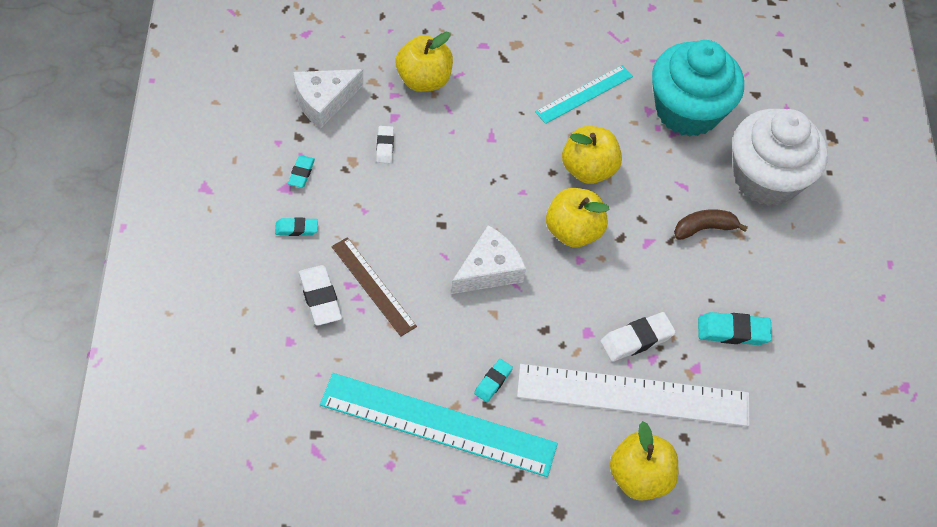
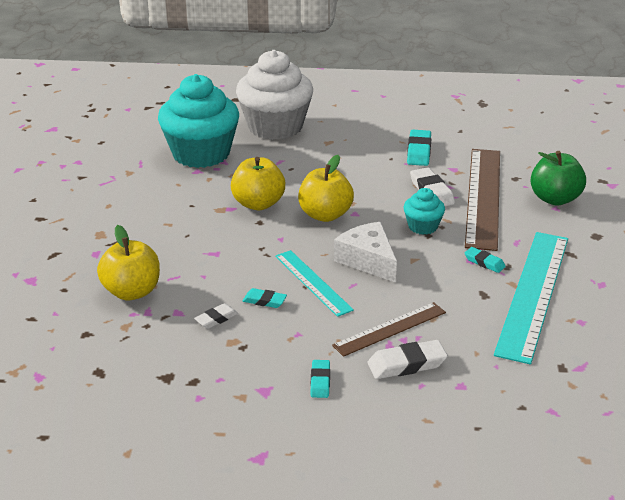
camera: 80 degrees left, 25 degrees down
(301, 173) = (245, 378): turquoise eraser -> turquoise eraser (264, 301)
(324, 101) = (146, 362): white cheese -> none
(385, 146) = (216, 319): white eraser -> white eraser turned 45 degrees counterclockwise
(559, 325) = (422, 226): none -> turquoise cupcake
(584, 94) = (172, 201): turquoise ruler -> turquoise ruler (313, 282)
(633, 395) = (483, 197): white ruler -> brown ruler
(639, 477) = (554, 199): yellow apple -> green apple
(704, 228) = (323, 155): brown banana -> none

